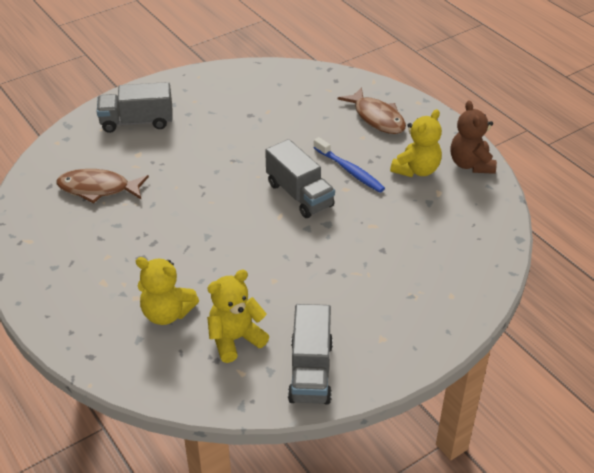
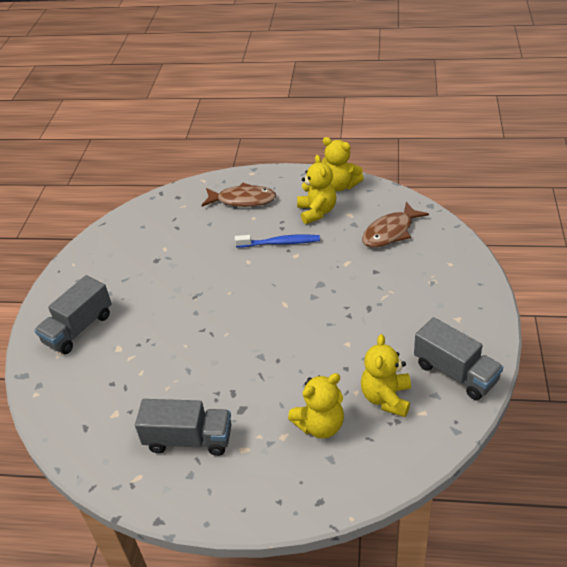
camera: 45 degrees left, 0 degrees up
(98, 189) = (129, 395): brown fish -> brown fish (390, 232)
(299, 195) = (275, 281): grey truck -> grey truck (189, 439)
(471, 164) = (340, 185): brown teddy bear -> yellow teddy bear

